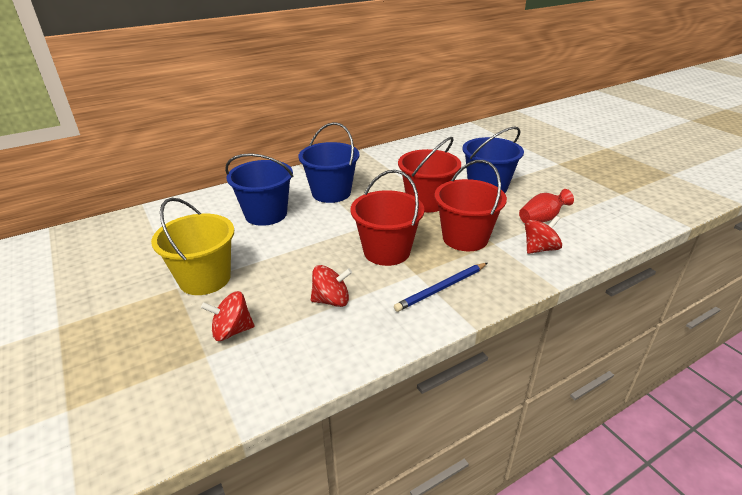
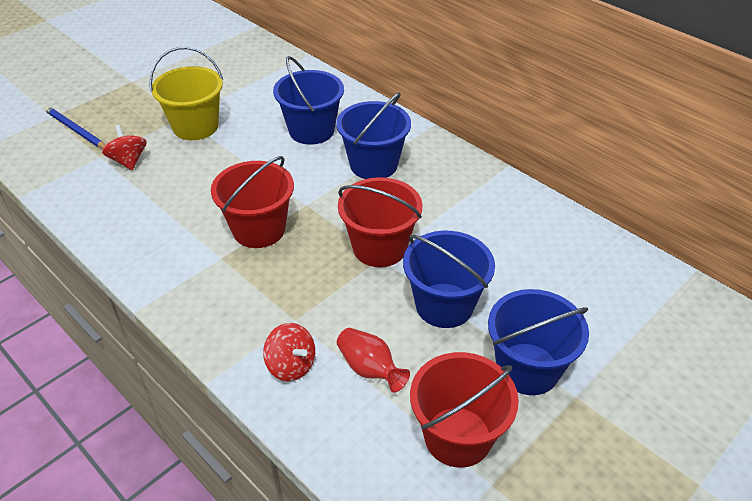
camera: 75 degrees right, 10 degrees up
(331, 300) = (171, 207): red spinning top -> none
(441, 288) = (197, 280): blue pencil -> blue pencil (76, 130)
(465, 238) = (300, 291): red bucket -> red bucket (457, 436)
(539, 172) = (527, 369): none -> blue bucket

